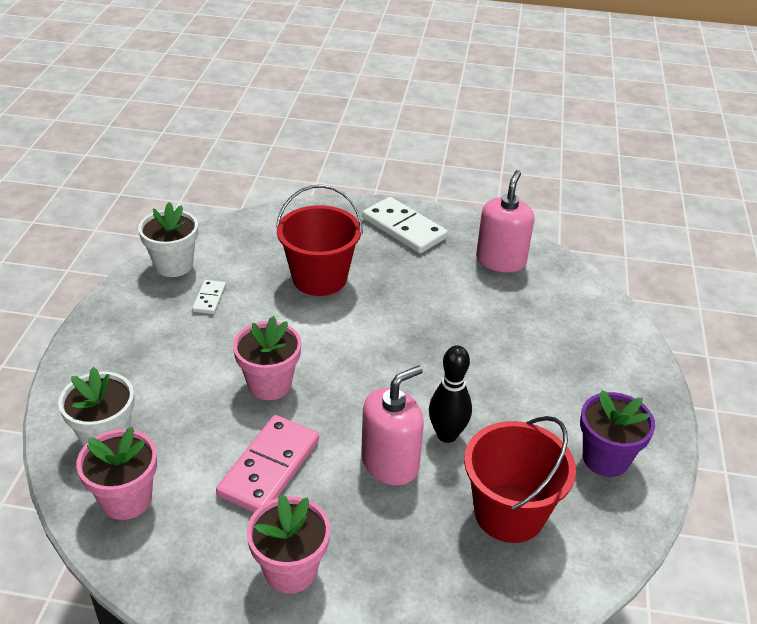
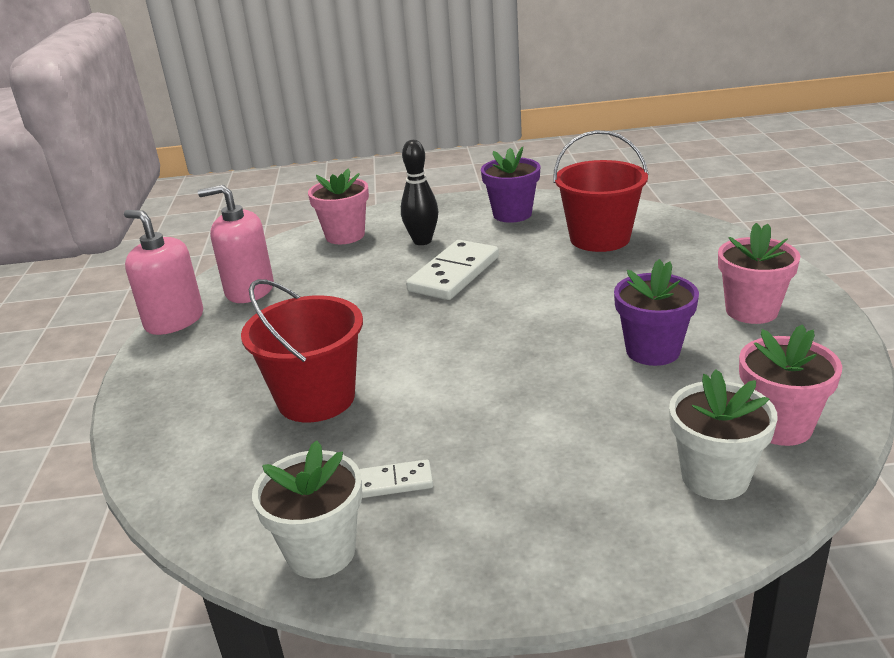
camera: 100 degrees left, 10 degrees down
(269, 384) = (535, 383): pink flower pot -> pink flower pot (345, 235)
(269, 467) = (652, 351): pink domino -> purple flower pot
(390, 463) = (591, 292): pink soap dispenser -> pink soap dispenser (174, 320)
(404, 228) = (188, 360): white domino -> white domino (454, 274)
(447, 435) = (535, 274): black bowling pin -> black bowling pin (422, 241)

